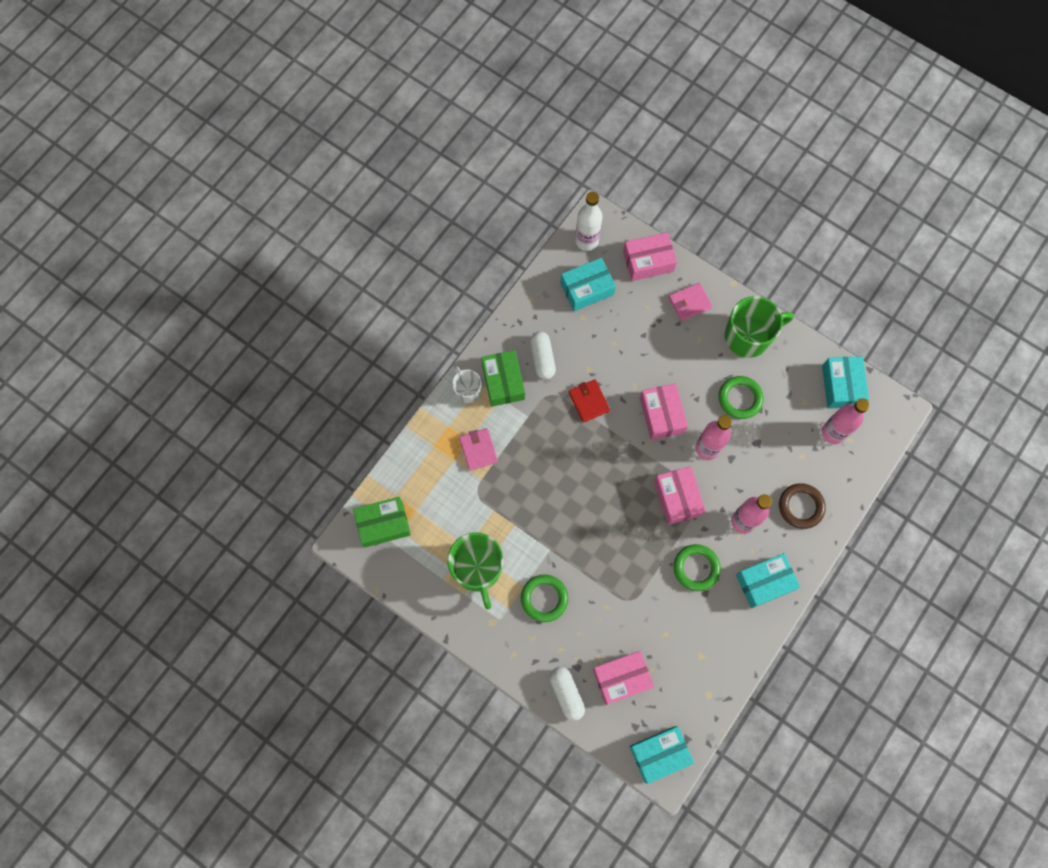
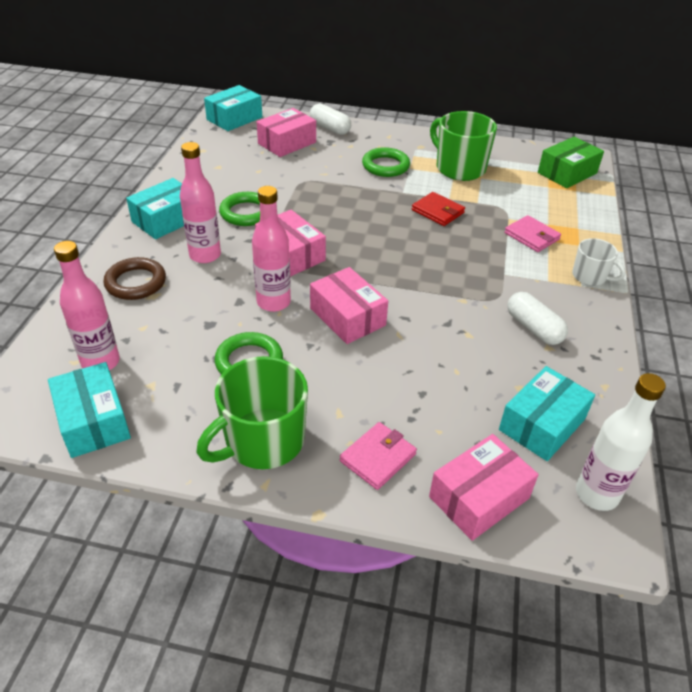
camera: 155 degrees right, 30 degrees down
(503, 382) = (558, 294): green box -> none
(588, 401) = (445, 304): red wallet -> red wallet (437, 211)

